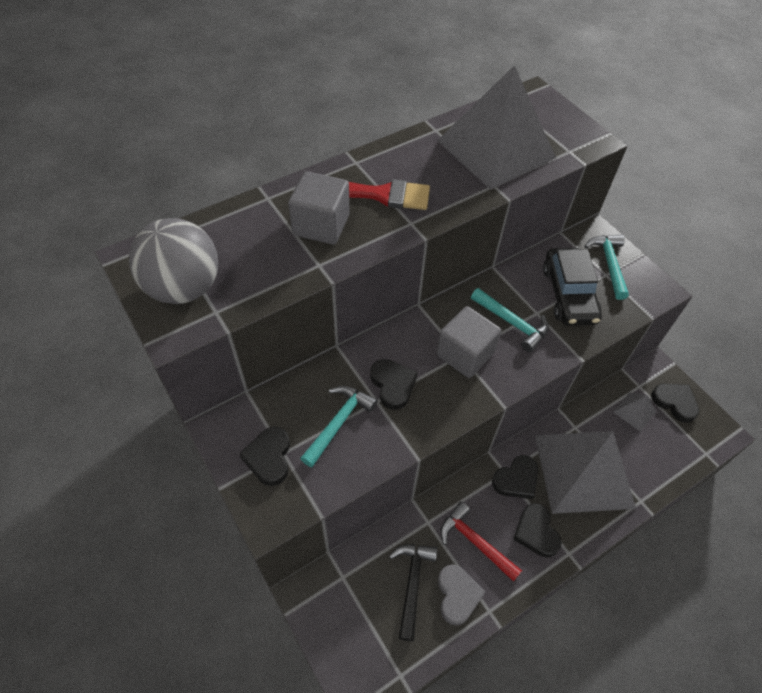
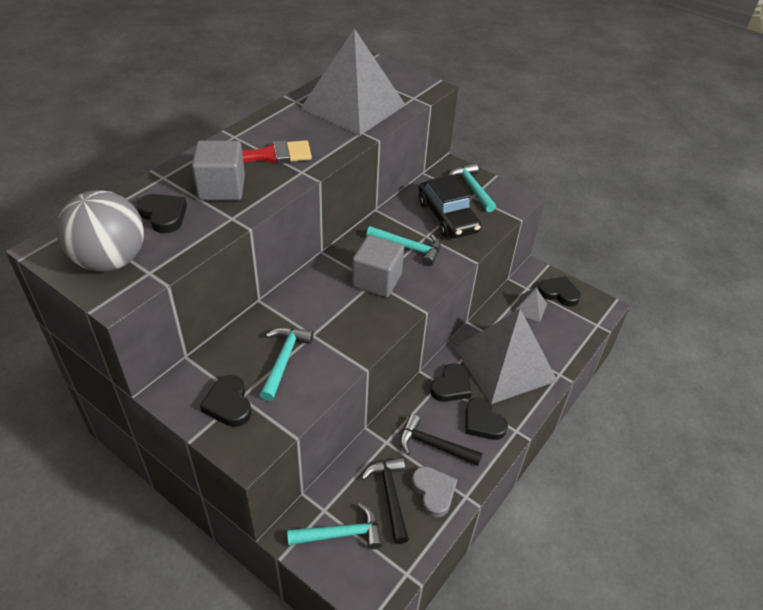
camera: 20 degrees left, 10 degrees down
(351, 608) = (341, 533): none -> turquoise hammer
(393, 385) = (322, 319): black heart -> black heart (164, 215)
(474, 542) = (433, 445): red hammer -> black hammer

